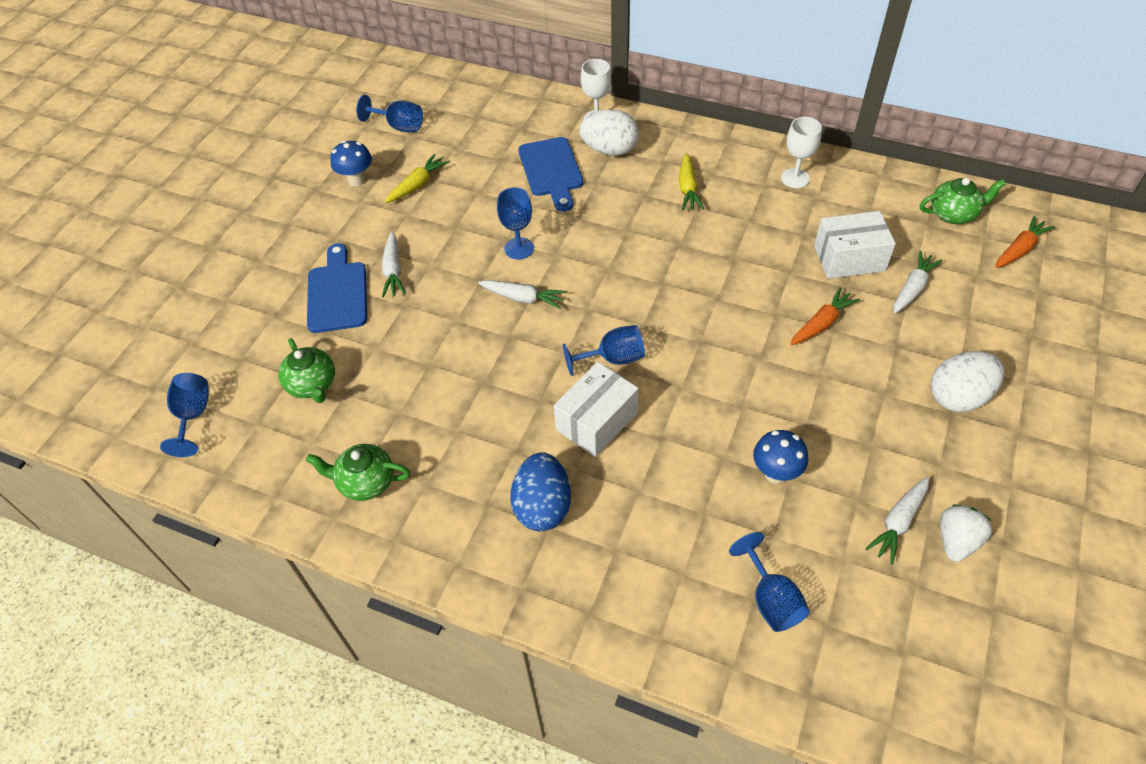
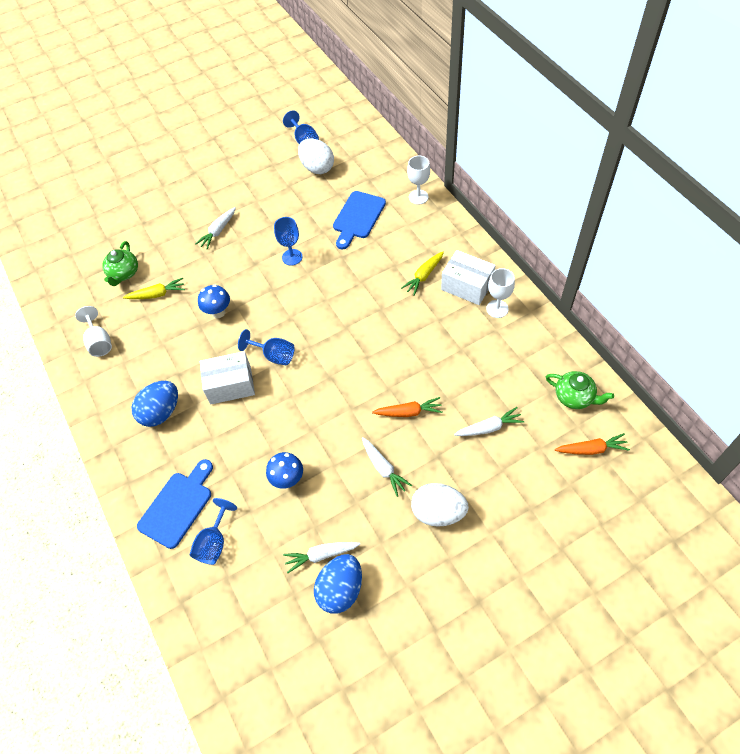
camera: 40 degrees right, 5 degrees up
(193, 416) = (62, 256): blue goblet -> none
(337, 293) = (180, 228): blue cutting board -> blue cutting board (178, 506)
(357, 180) = (251, 164): blue mushroom -> blue mushroom (218, 312)
(365, 482) = (99, 342): green teapot -> white goblet
(417, 185) = (278, 185): yellow carrot -> yellow carrot (157, 294)
(523, 298) = (265, 289): white carrot -> white carrot (383, 468)
(609, 150) = (404, 223): white egg -> white egg (317, 168)
(849, 258) = (471, 383): white box -> white box (467, 286)
(956, 541) = (340, 589): white strawberry -> blue egg

